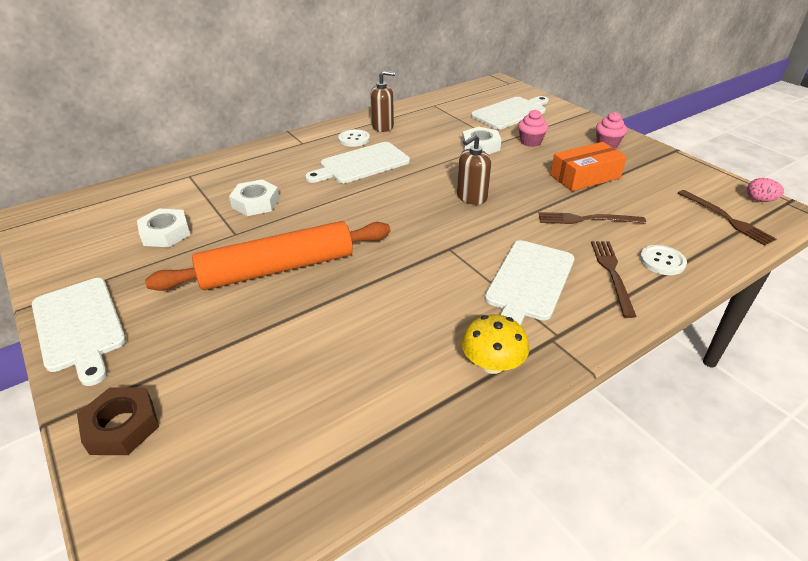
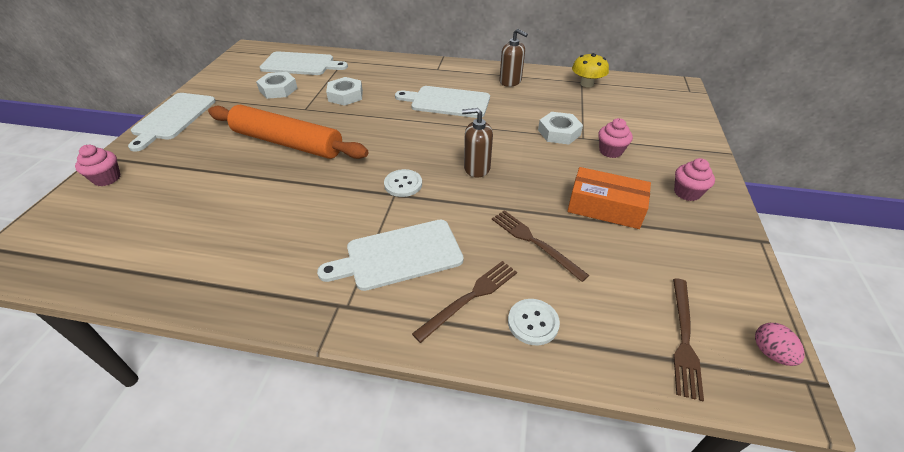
camera: 45 degrees right, 5 degrees up
(121, 426) = (107, 178): brown nut -> pink cupcake
(354, 139) = (474, 82): white button -> white button (403, 184)
(492, 364) = (277, 288): yellow mushroom -> yellow mushroom (587, 84)
(511, 112) = (640, 117): white cutting board -> white cutting board (300, 64)

